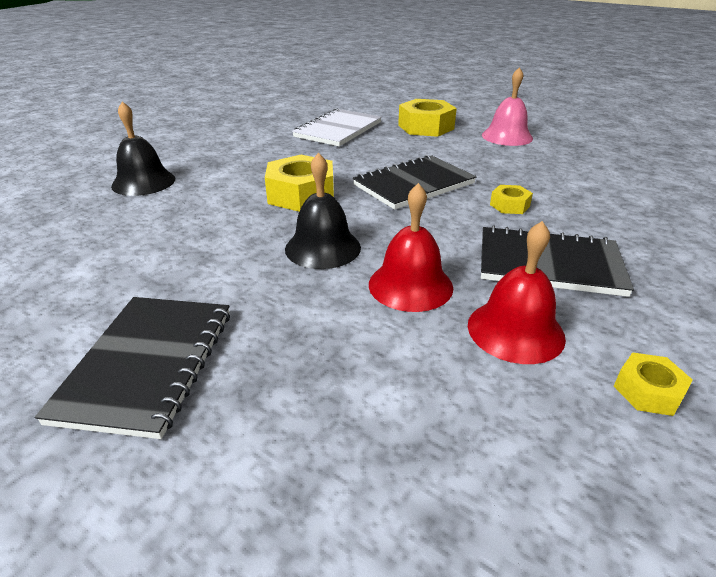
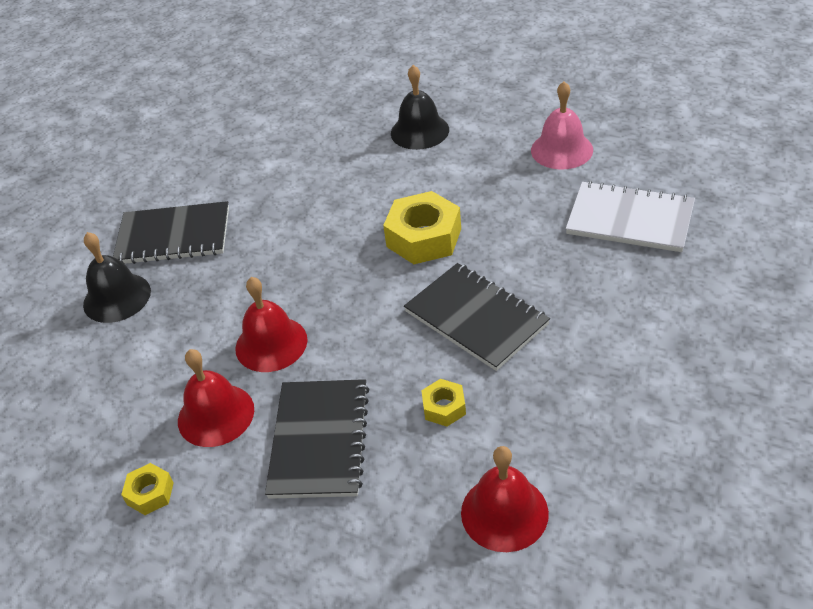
camera: 85 degrees right, 10 degrees up
(323, 248) = (322, 278): black bell -> black bell (117, 297)
(425, 127) = (688, 303): yellow nut -> none
(507, 136) = (694, 400): pink bell -> pink bell (562, 150)
(609, 195) = (504, 512): none -> red bell

